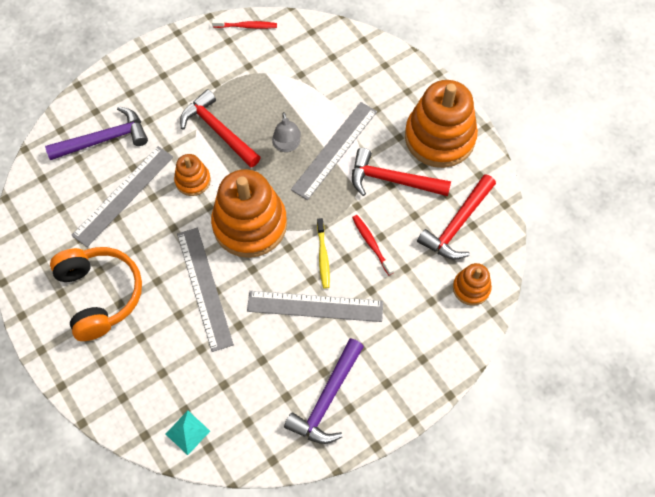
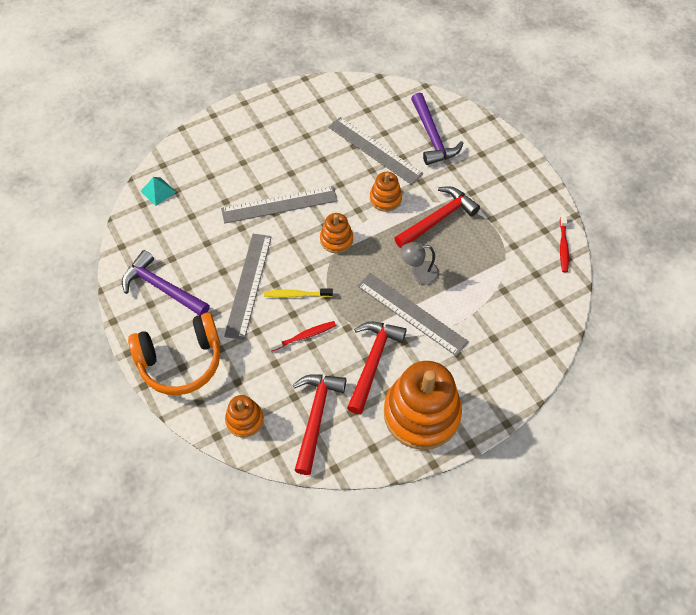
camera: 95 degrees right, 5 degrees down
(100, 295) = (284, 136): orange headphones -> orange headphones (181, 361)
(250, 224) = (336, 239): orange stacking toy -> orange stacking toy, size x0.49
(457, 224) = (316, 417): red hammer -> red hammer turned 60 degrees clockwise

